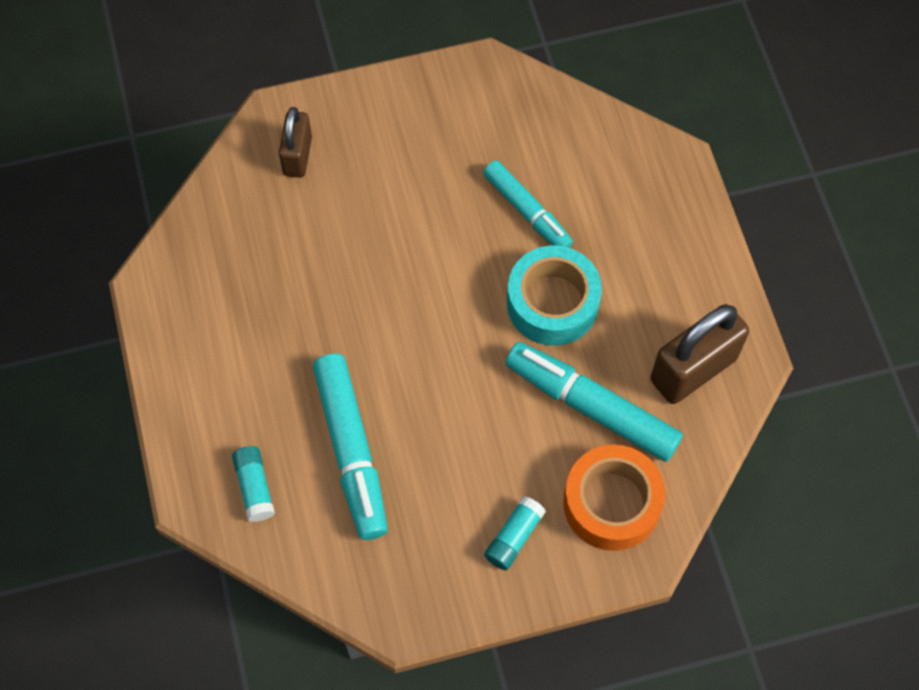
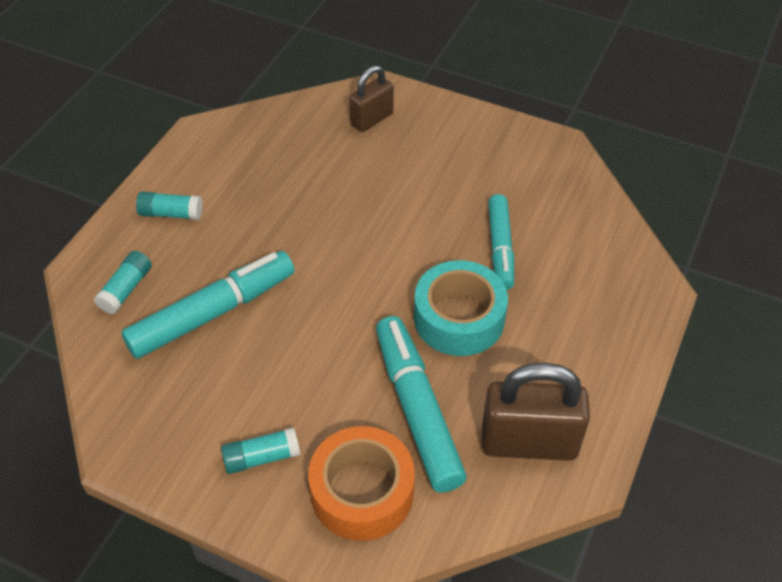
camera: 40 degrees right, 15 degrees down
(215, 387) = (171, 213): none -> turquoise glue stick
(351, 451) = (213, 313): turquoise marker -> turquoise marker turned 150 degrees counterclockwise

